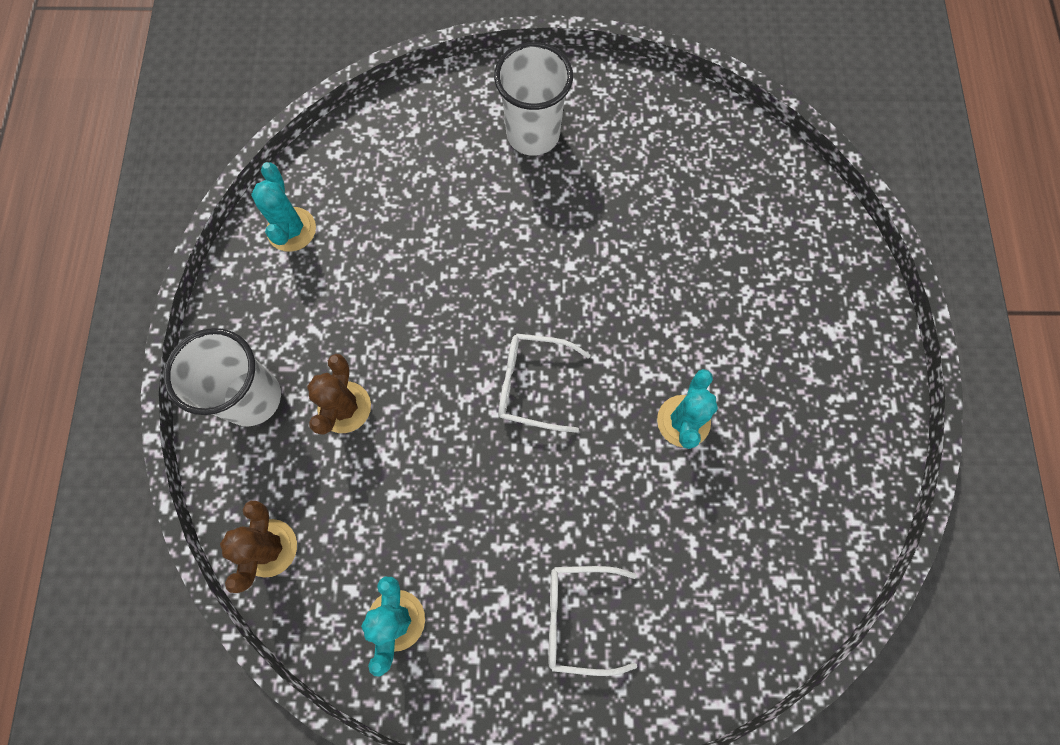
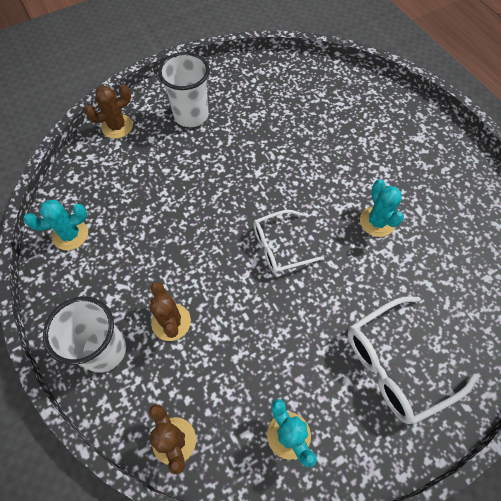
camera: 30 degrees left, 10 degrees down
(291, 229) = (70, 235): turquoise cactus -> turquoise cactus turned 75 degrees counterclockwise
(428, 104) = (117, 126): none -> brown cactus
(579, 617) = (397, 364): white glasses -> white glasses, size x1.52

